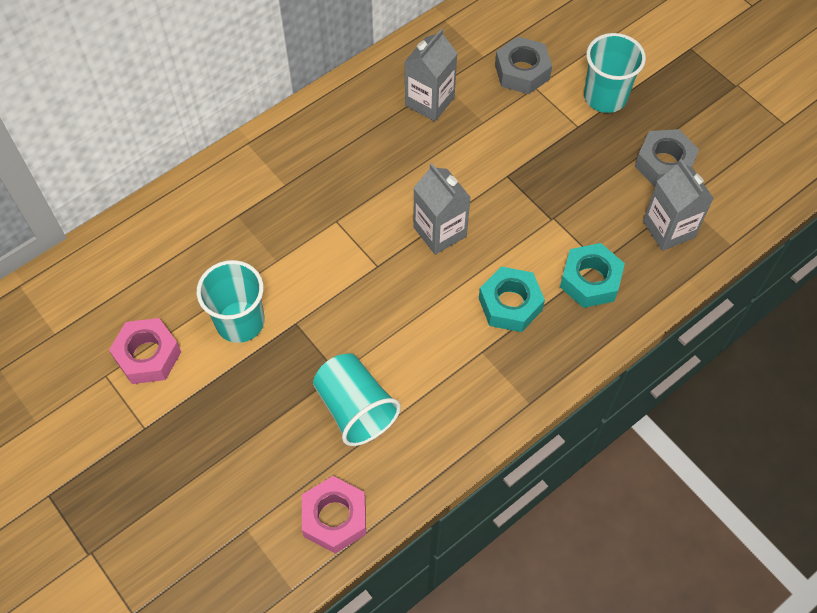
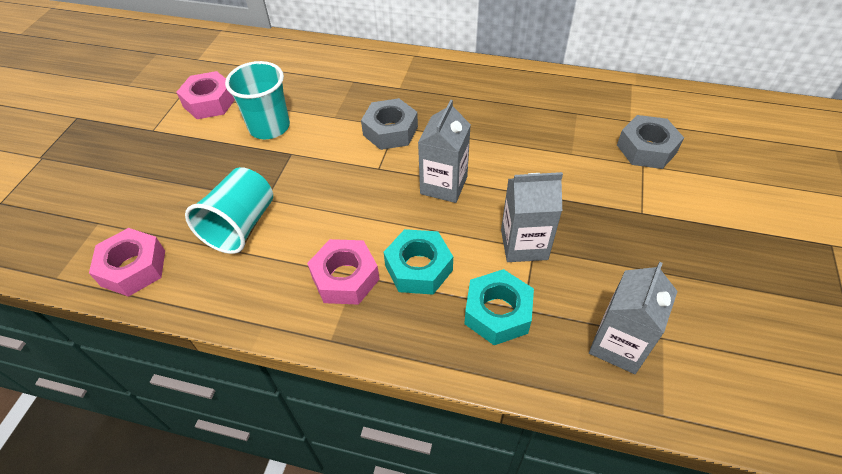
camera: 55 degrees right, 10 degrees down
(429, 101) = (551, 115): grey carton -> grey carton (524, 244)
(479, 360) = (345, 278): none -> pink nut
(605, 97) = (695, 213): turquoise cup -> none
(664, 164) = (684, 298): grey nut -> grey nut (390, 131)

